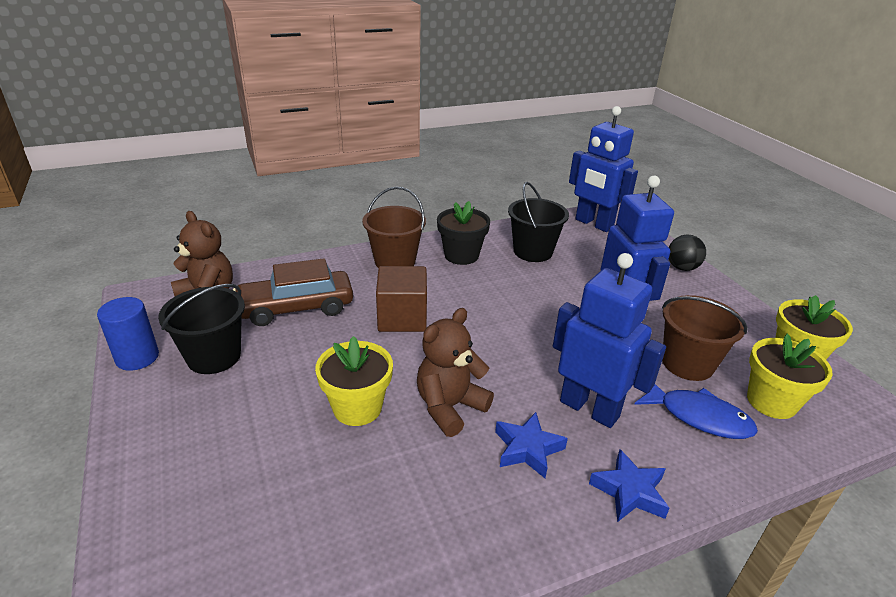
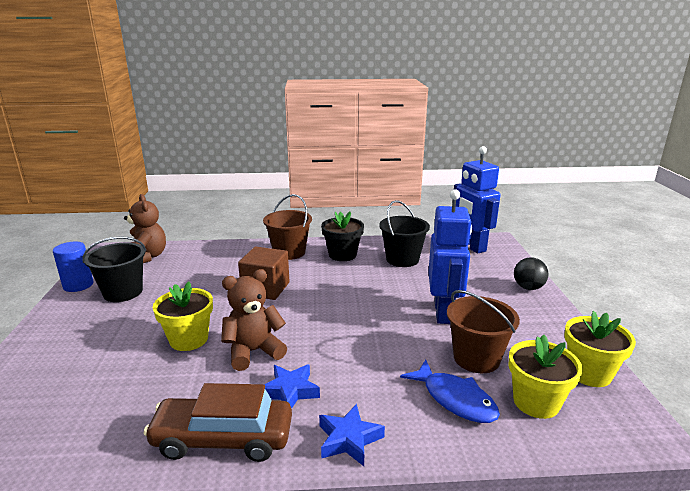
camera: 20 degrees right, 10 degrees down
(296, 308) = (197, 271): brown car -> brown car (223, 438)
(589, 408) = (362, 374): blue robot -> none

